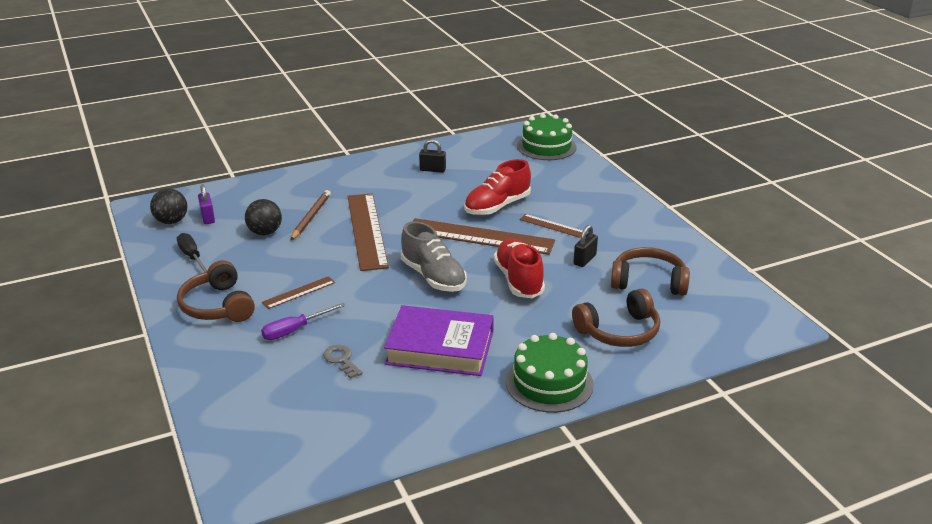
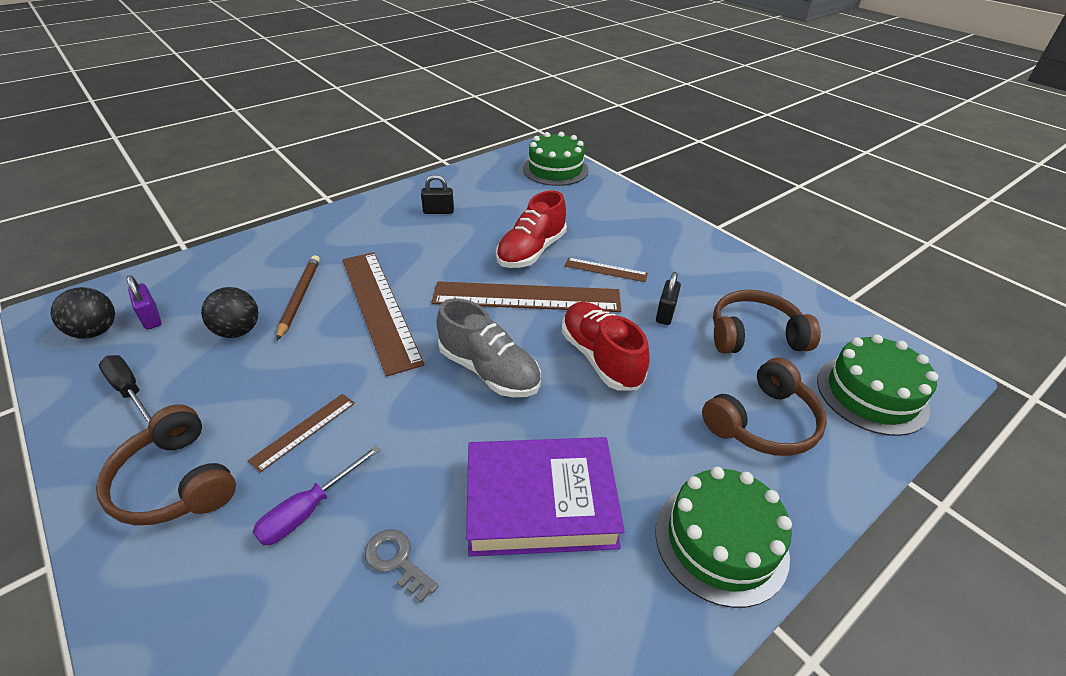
camera: 15 degrees left, 10 degrees up
(716, 328) = (871, 394): none -> green cake

